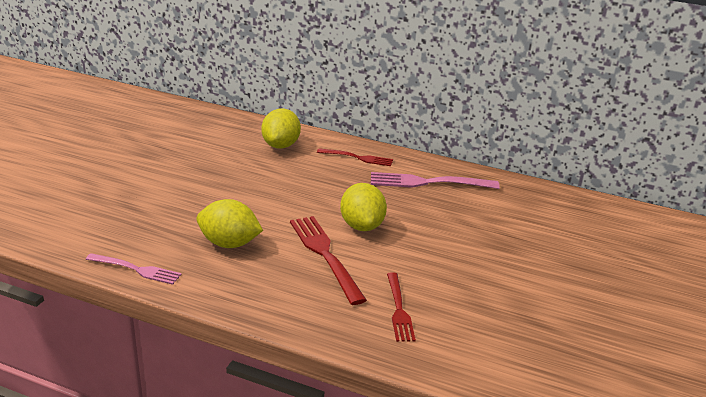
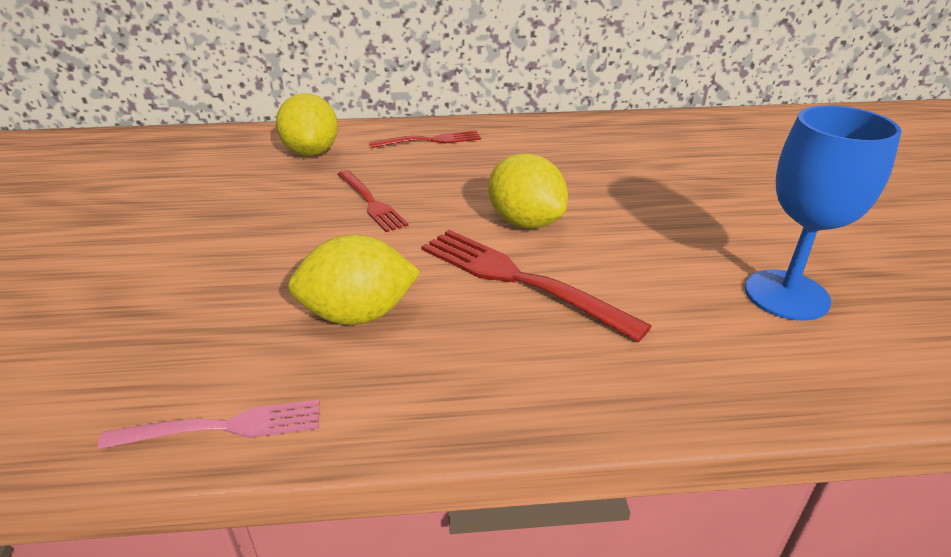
camera: 25 degrees left, 5 degrees up
(399, 309) = (702, 322): red fork -> red fork (371, 202)
(428, 182) = (546, 145): pink fork -> none
(466, 314) = (786, 295): none -> blue goblet

